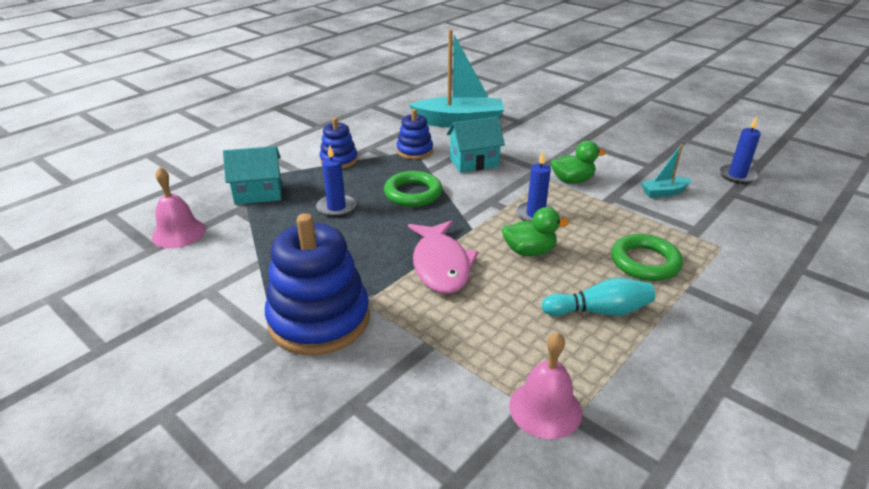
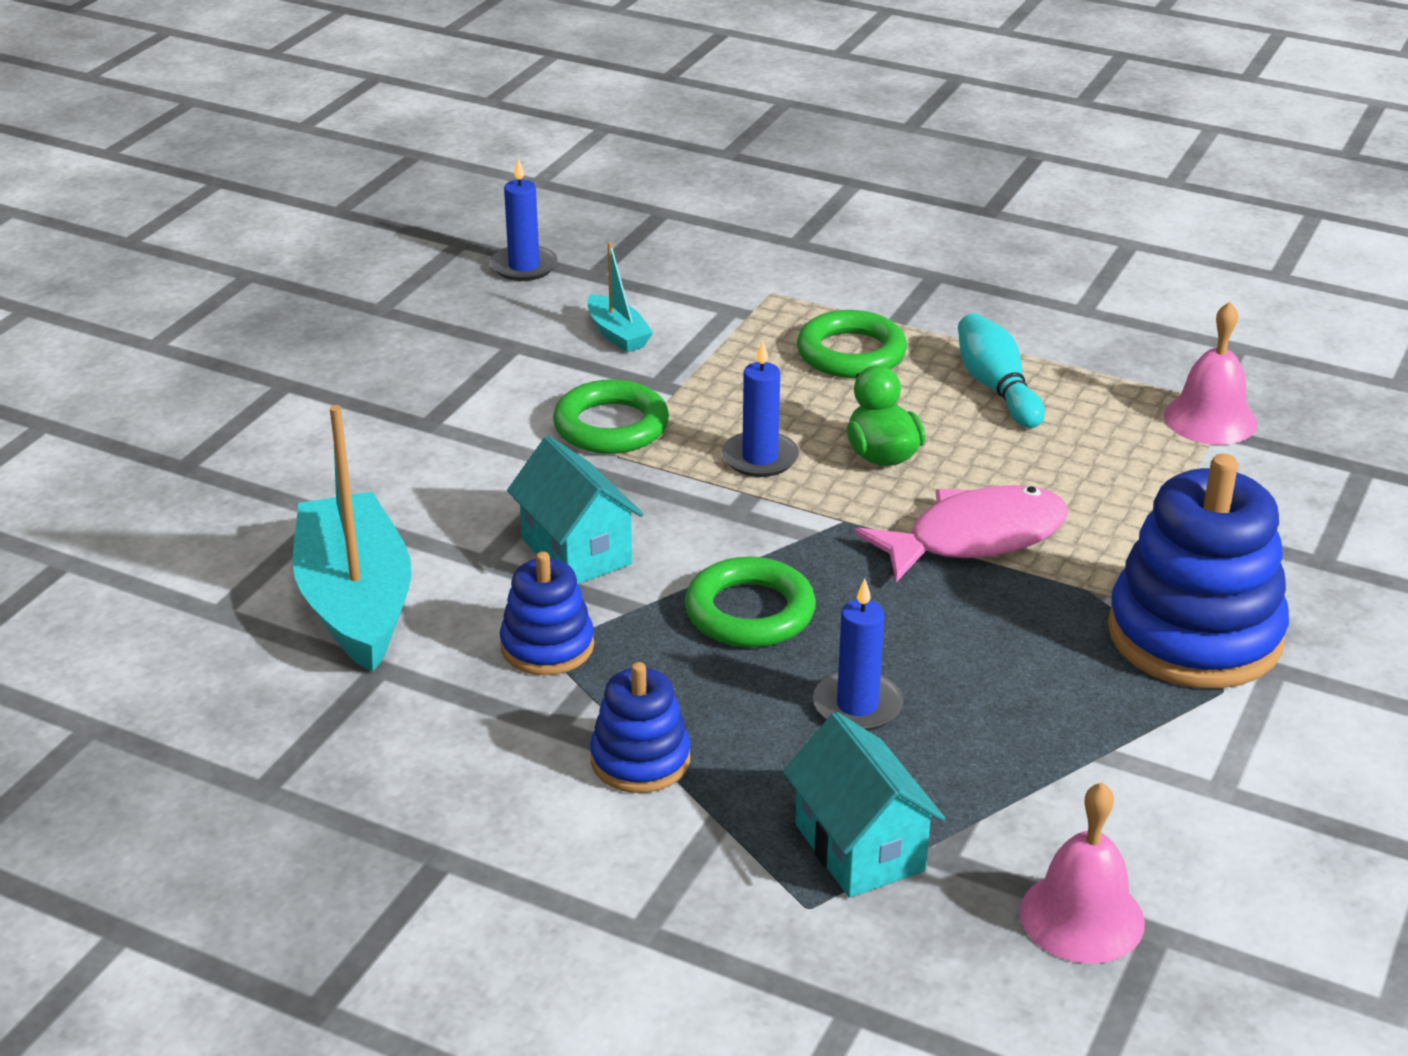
camera: 105 degrees left, 0 degrees up
(572, 180) = (611, 426): green duck -> green ring

